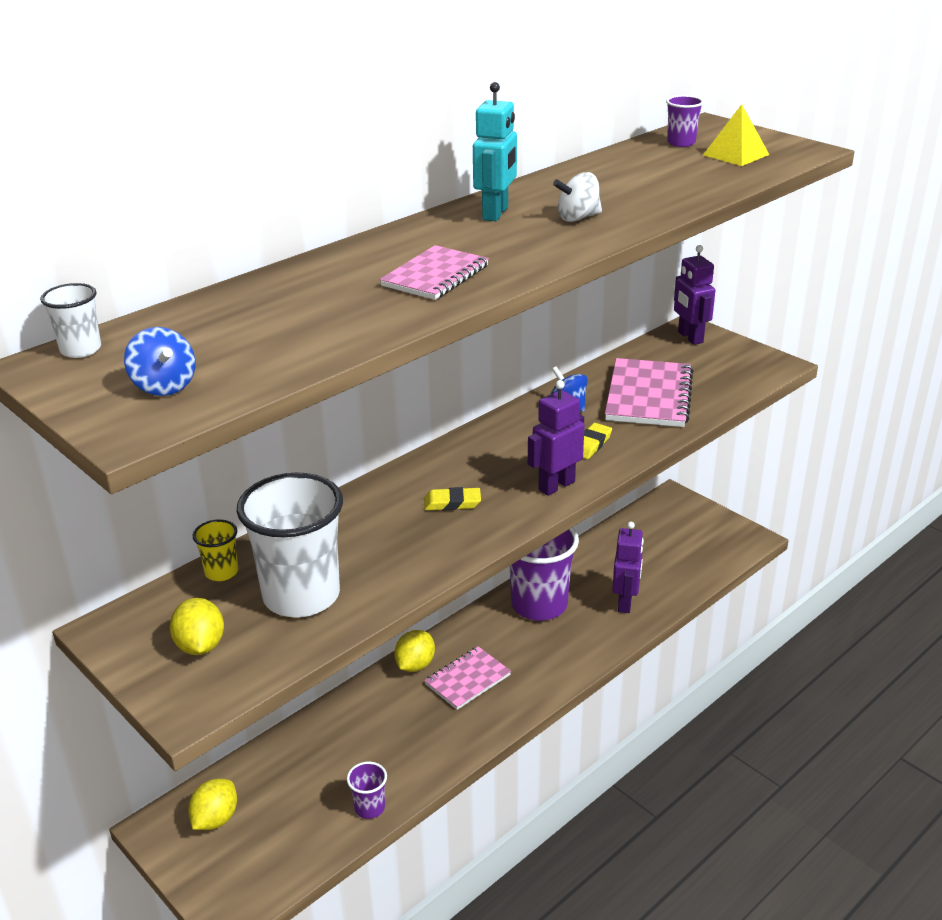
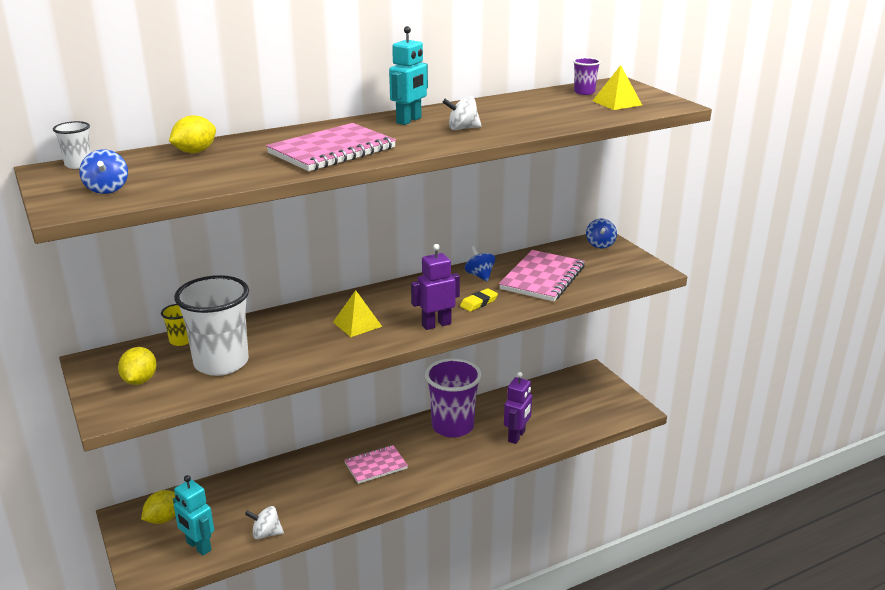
camera: 15 degrees right, 5 degrees down
(285, 848) = (198, 546): none -> turquoise robot
(369, 808) = (266, 533): purple cup -> white spinning top
(415, 665) = (345, 449): yellow lemon -> yellow lemon (195, 152)
(435, 276) = (332, 151): pink notebook -> pink notebook, size x1.57
(452, 503) = (357, 324): yellow eraser -> yellow pyramid
(690, 337) = (600, 244): purple robot -> blue spinning top

